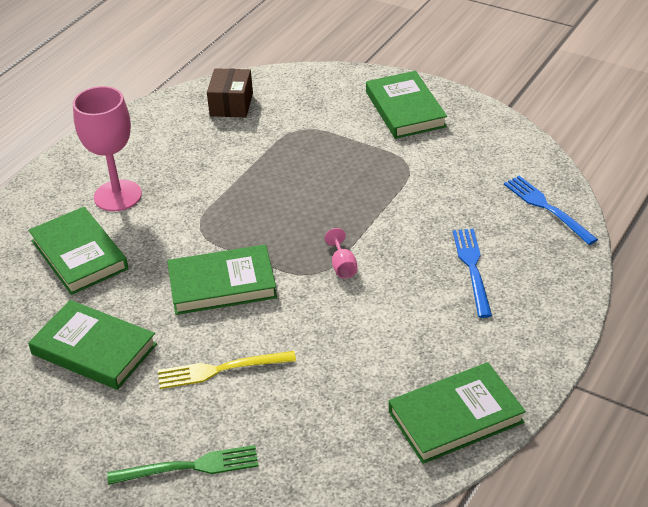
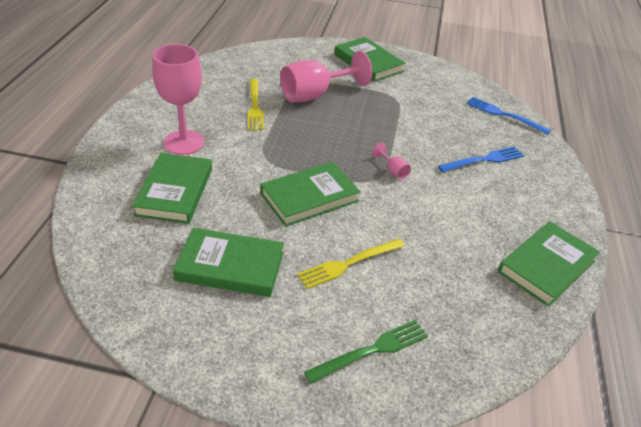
camera: 25 degrees left, 0 degrees up
(79, 255) = (175, 191): green book -> green book turned 60 degrees clockwise
(223, 158) = (255, 106): none -> yellow fork
(231, 104) = (239, 70): brown box -> none
(306, 149) = (315, 95): none -> pink goblet
(472, 268) = (484, 160): blue fork -> blue fork turned 90 degrees clockwise

